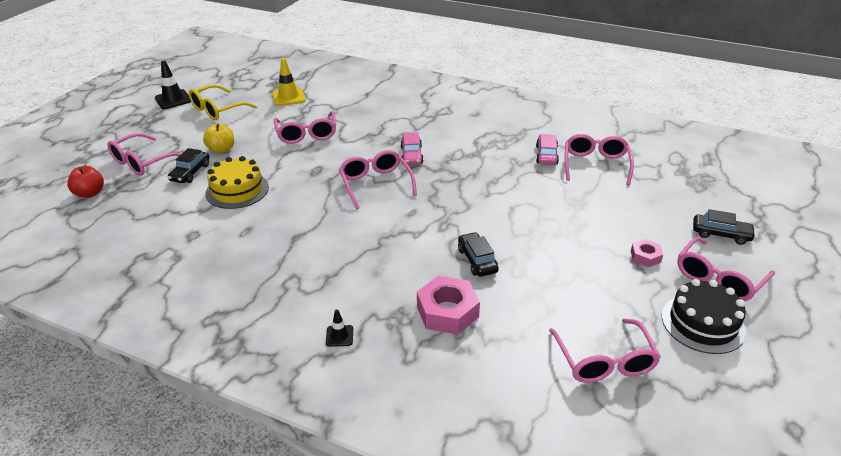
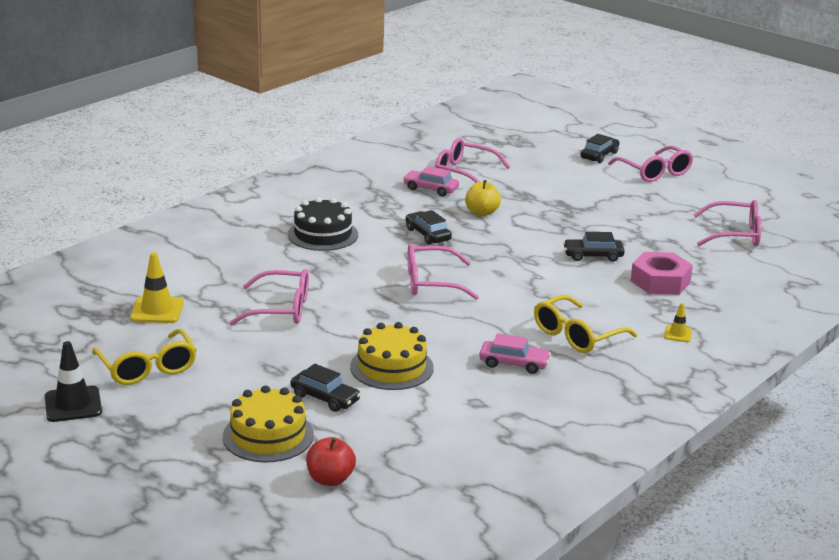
camera: 75 degrees left, 10 degrees down
(142, 162) = (268, 435): pink glasses -> yellow cake
(221, 149) = (277, 372): yellow apple -> yellow apple (482, 213)
(314, 271) = (576, 335): none -> yellow glasses
(339, 336) = (678, 334): black traffic cone -> yellow traffic cone
(411, 155) = (382, 254): pink car -> pink car (513, 364)
(459, 168) = (428, 234): none -> black car
(645, 256) = (617, 189): pink nut -> none
(703, 323) = (703, 192): black cake -> black cake (323, 234)

